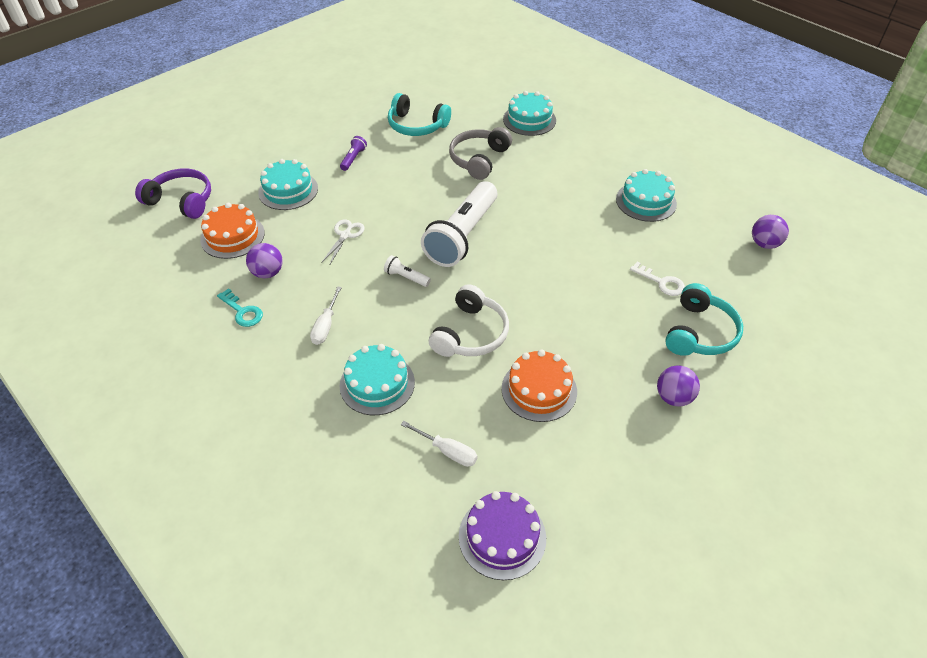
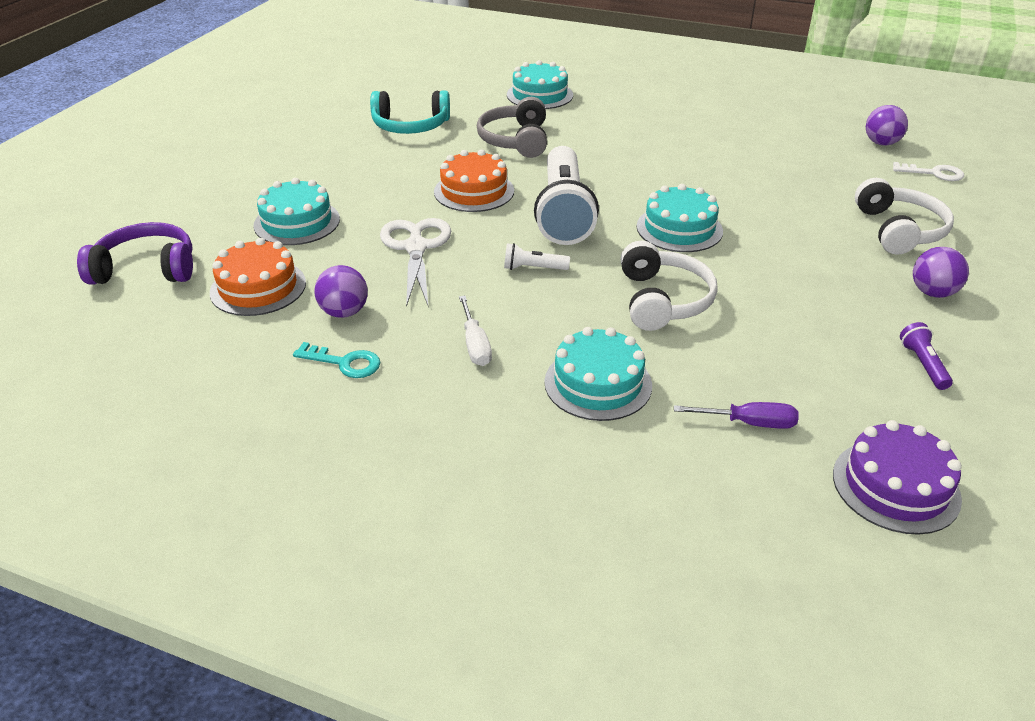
camera: 25 degrees left, 10 degrees down
(345, 235) = (416, 247): white scissors -> white scissors, size x1.66
(353, 158) = (358, 172): purple flashlight -> purple flashlight (923, 364)
(447, 451) = (749, 423): white screwdriver -> purple screwdriver
(539, 390) = (791, 329): orange cake -> orange cake (474, 191)
(646, 201) = (733, 136): turquoise cake -> turquoise cake (679, 229)
(661, 282) = (818, 198): white key -> white key (934, 173)
(699, 332) = (898, 230): turquoise headphones -> white headphones

